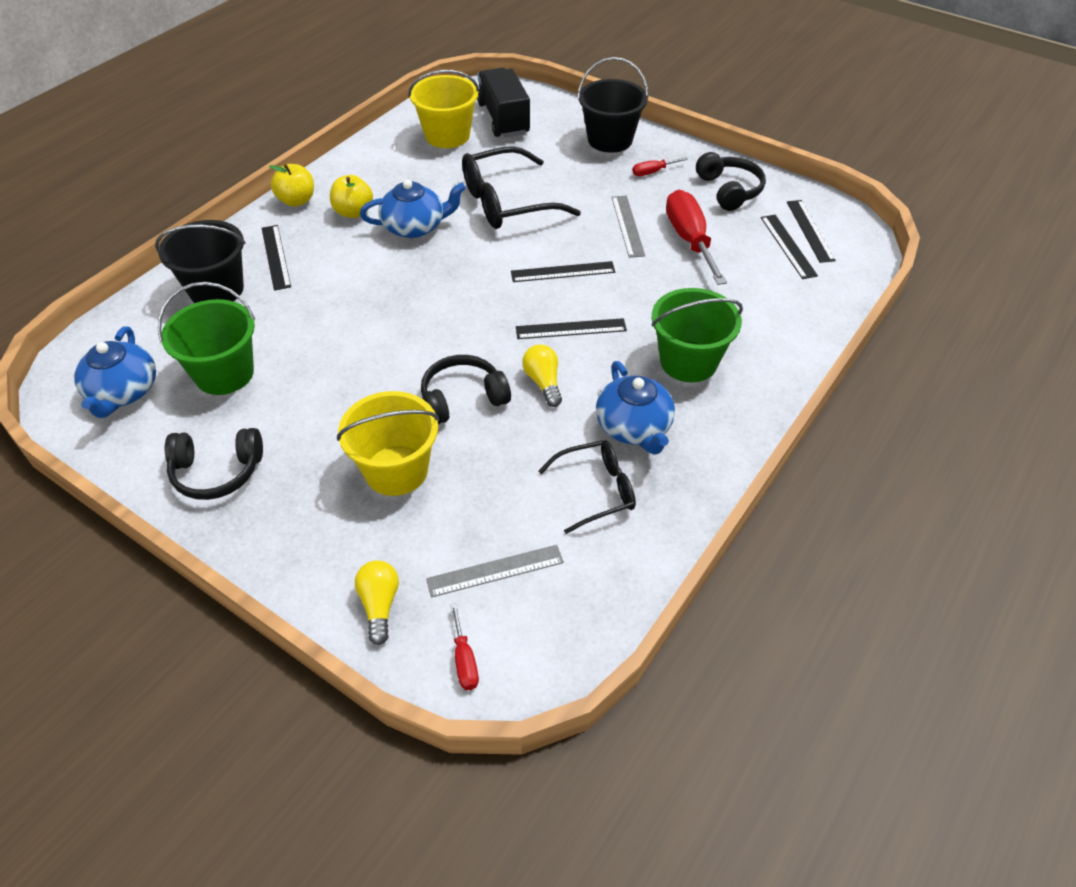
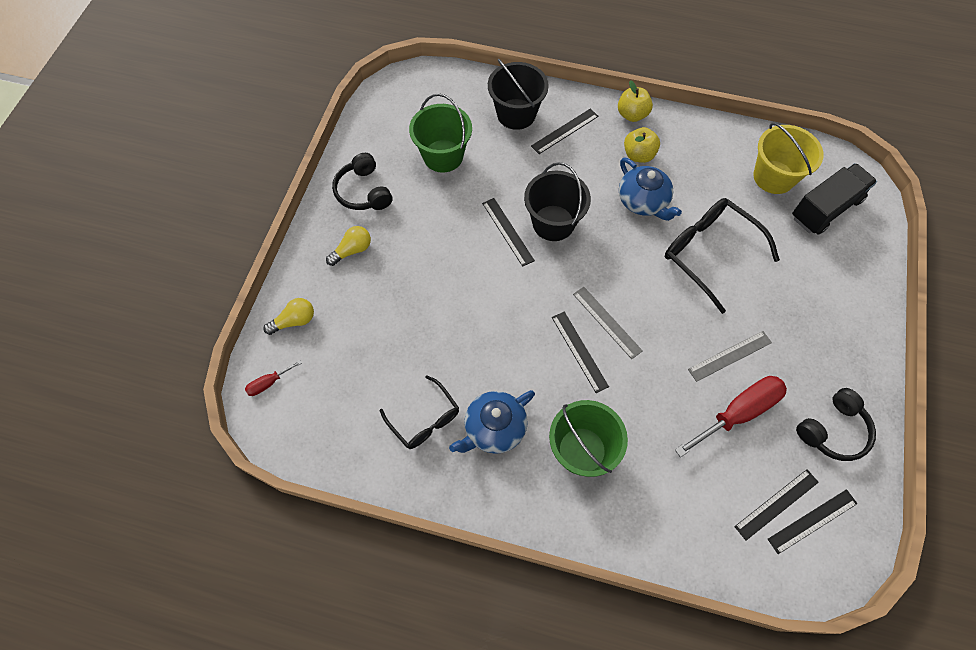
camera: 70 degrees right, 15 degrees up
(123, 392) = (407, 113): blue teapot -> none
(396, 470) = (398, 288): yellow bucket -> none
(462, 398) = (477, 303): black headphones -> none
(495, 571) = (337, 377): grey ruler -> grey ruler (607, 322)
(543, 382) = (514, 350): yellow light bulb -> yellow light bulb (352, 250)
(563, 272) = (643, 324): black ruler -> black ruler (507, 231)
(610, 140) = (849, 304): black bucket -> black bucket (553, 223)
(652, 172) = (821, 355): red screwdriver -> none

